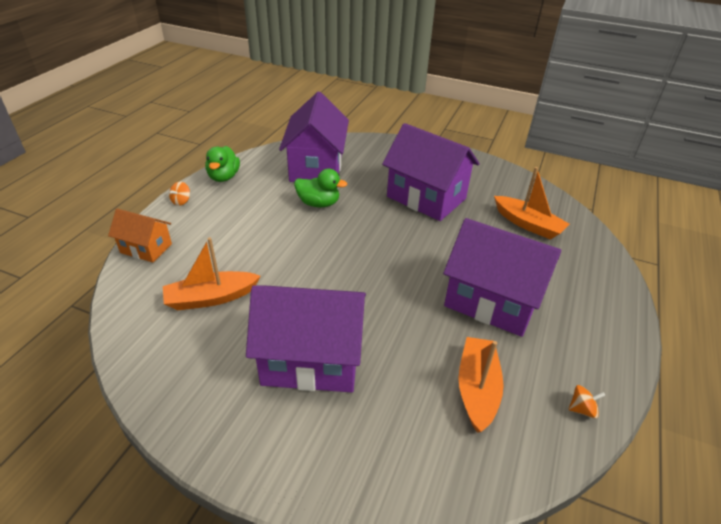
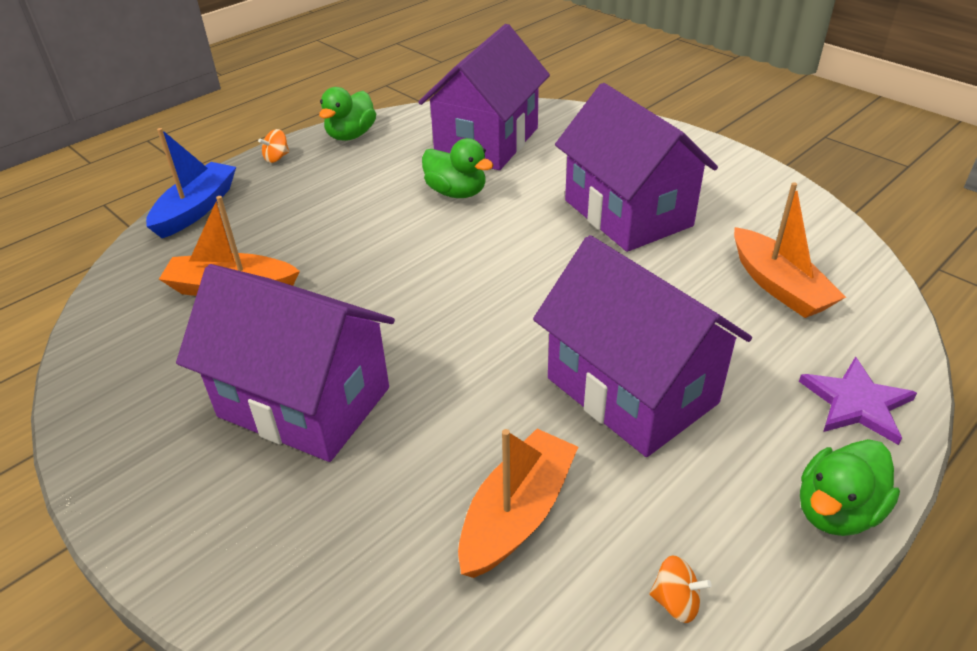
camera: 25 degrees right, 0 degrees up
(146, 248) = (196, 209): orange house -> blue boat
(599, 279) = (856, 403): none -> purple star
(623, 338) = (836, 511): none -> green duck

